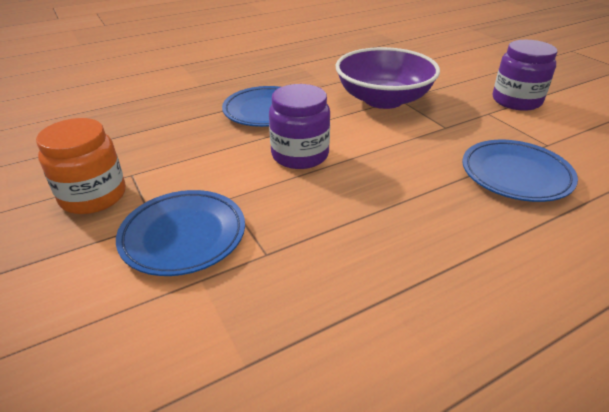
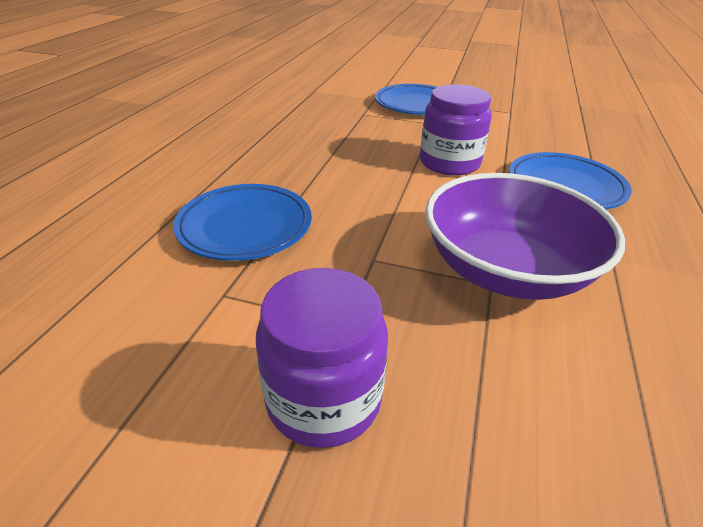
camera: 135 degrees right, 0 degrees up
(93, 196) = (497, 99): orange jar -> none

